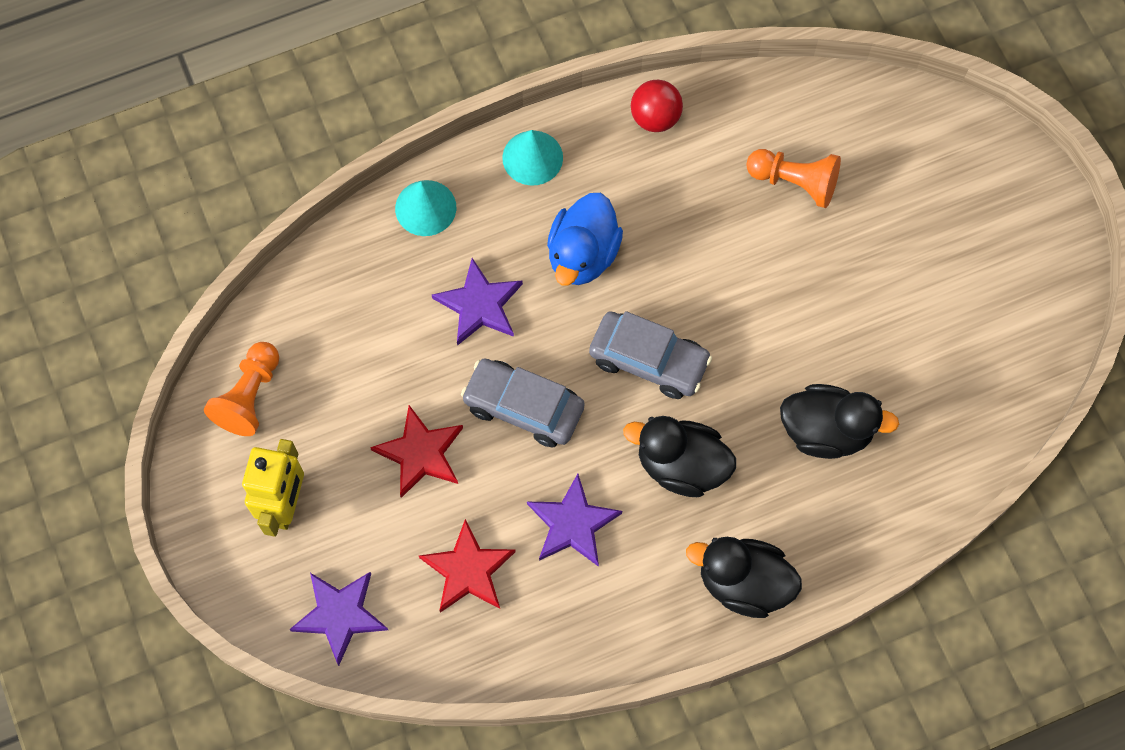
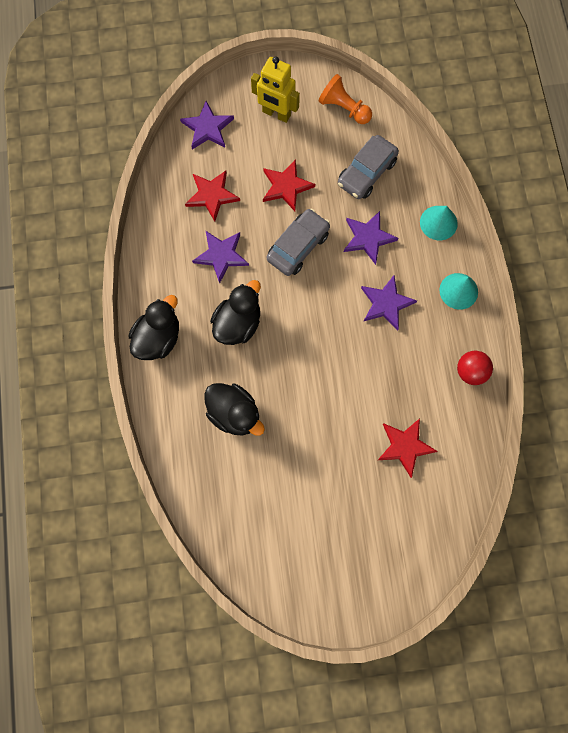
camera: 105 degrees right, 5 degrees up
(582, 255) = (386, 303): blue duck -> purple star
(649, 360) = (308, 323): grey car -> grey car (366, 173)
(795, 182) = (405, 446): orange pawn -> red star
(826, 431) = (234, 414): black duck -> black duck turned 75 degrees counterclockwise

